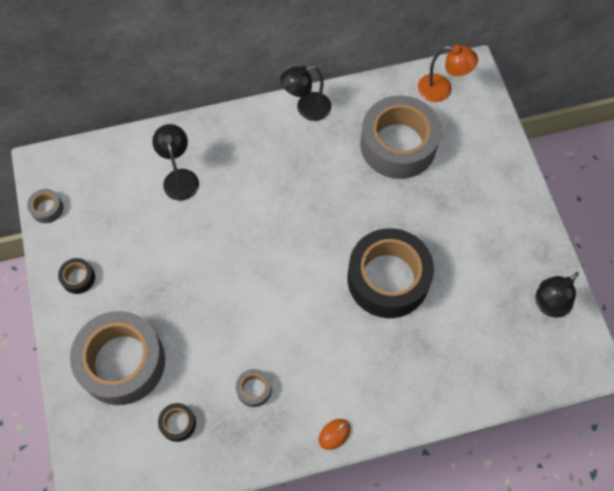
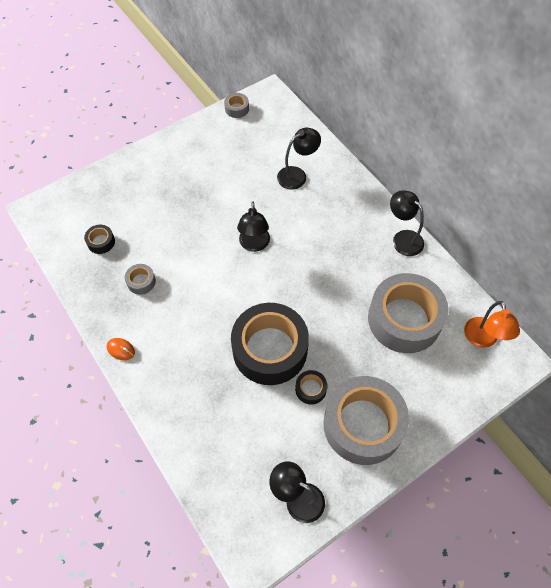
camera: 70 degrees right, 5 degrees down
(78, 278) = (191, 145): black tape -> black tape (310, 389)
(122, 362) = (136, 193): grey tape -> grey tape (363, 424)
(254, 253) = (254, 245): none -> black lamp

